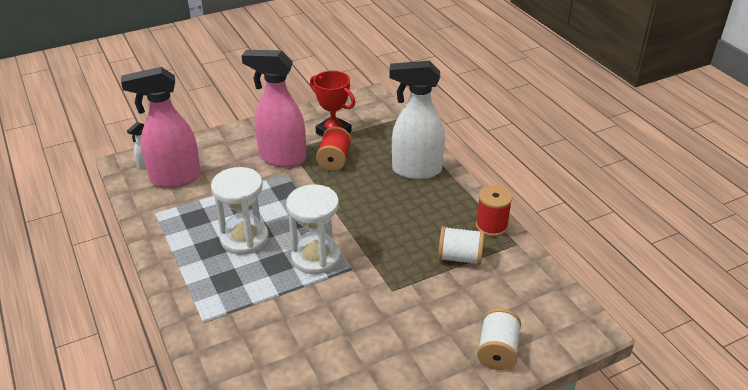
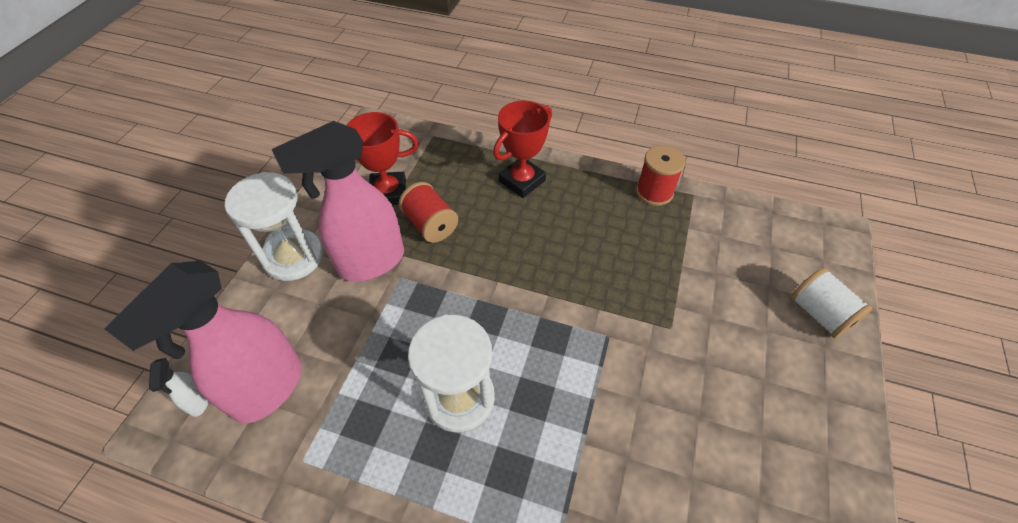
camera: 45 degrees left, 15 degrees up
(316, 257) = (560, 354): white hourglass -> white hourglass (293, 257)
(416, 170) = (522, 181): white spray bottle -> red trophy
(460, 257) = (674, 244): white spool -> none

